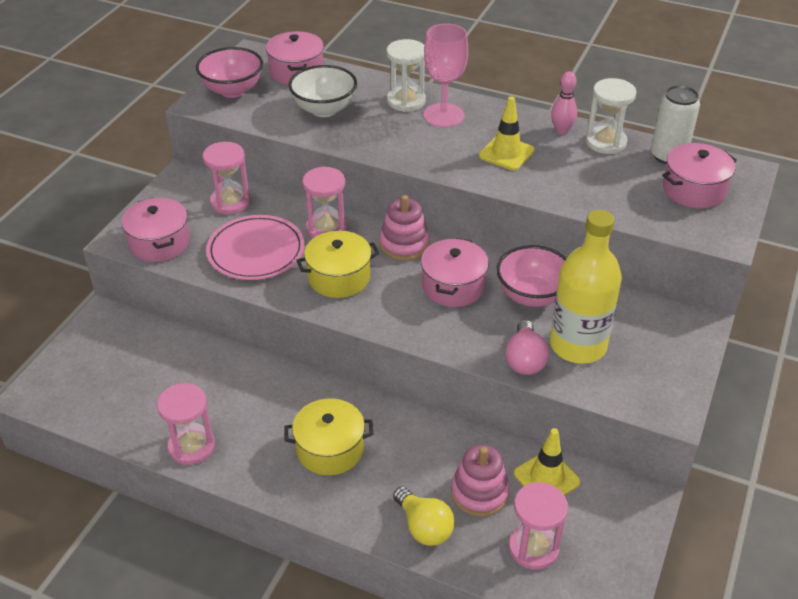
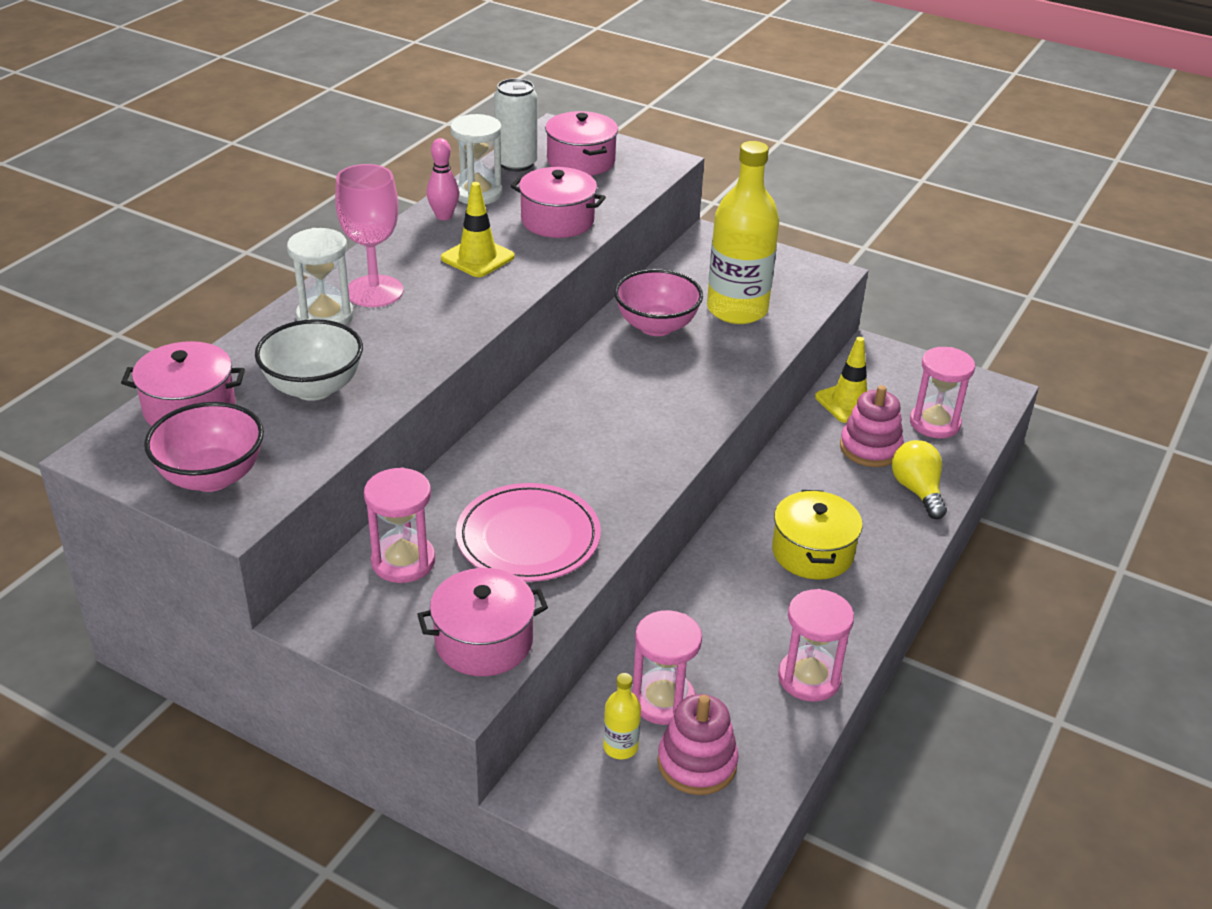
camera: 85 degrees left, 5 degrees down
(134, 350) = (620, 747): none -> yellow bottle
(326, 228) = (495, 468): pink hourglass -> pink hourglass (663, 700)
(339, 277) = (599, 464): yellow pot -> none
(404, 244) = (545, 405): pink stacking toy -> pink stacking toy (697, 763)
(424, 527) = (917, 490): yellow light bulb -> yellow light bulb turned 75 degrees counterclockwise
(453, 286) = (631, 377): pink pot -> pink pot (557, 220)
(525, 360) = (757, 345): pink light bulb -> none

